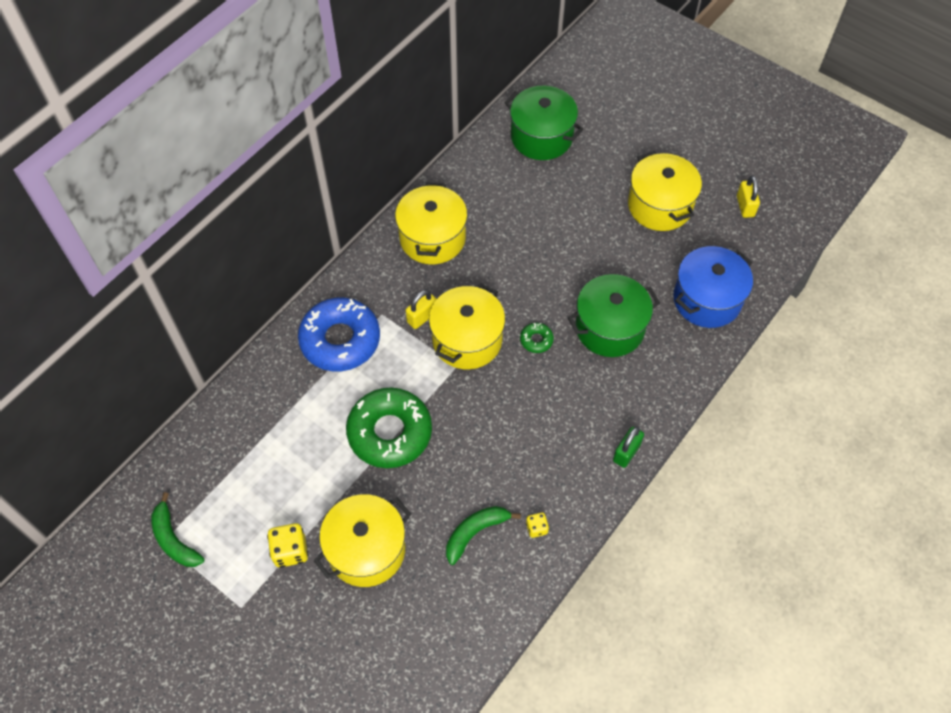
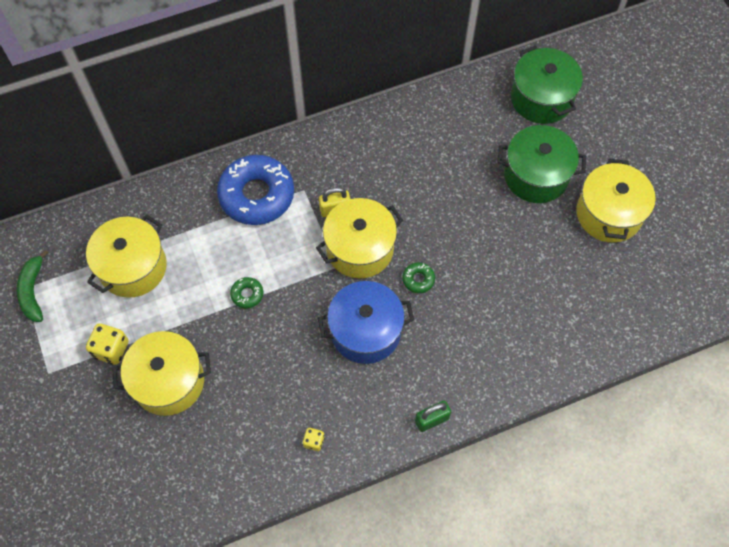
camera: 30 degrees right, 5 degrees up
(390, 432) = (247, 294): green donut -> green donut, size x0.41
(432, 238) = (387, 144): yellow pot -> yellow pot (133, 267)
(475, 532) = (262, 416): green banana -> none
(609, 328) = (489, 302): green pot -> green pot (536, 175)
(707, 299) = (595, 322): blue pot -> blue pot (365, 331)
(745, 206) = (690, 254): yellow padlock -> none

